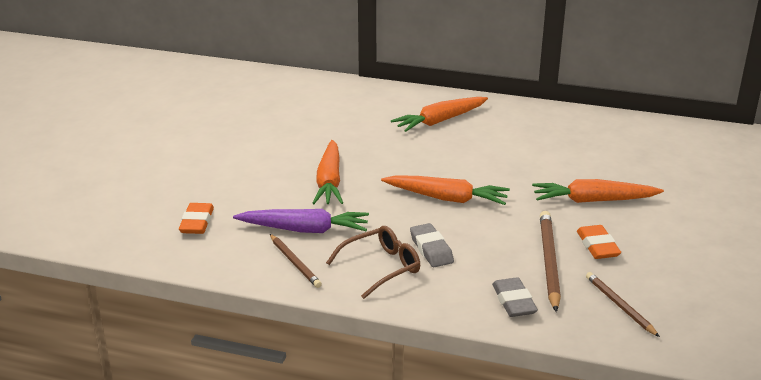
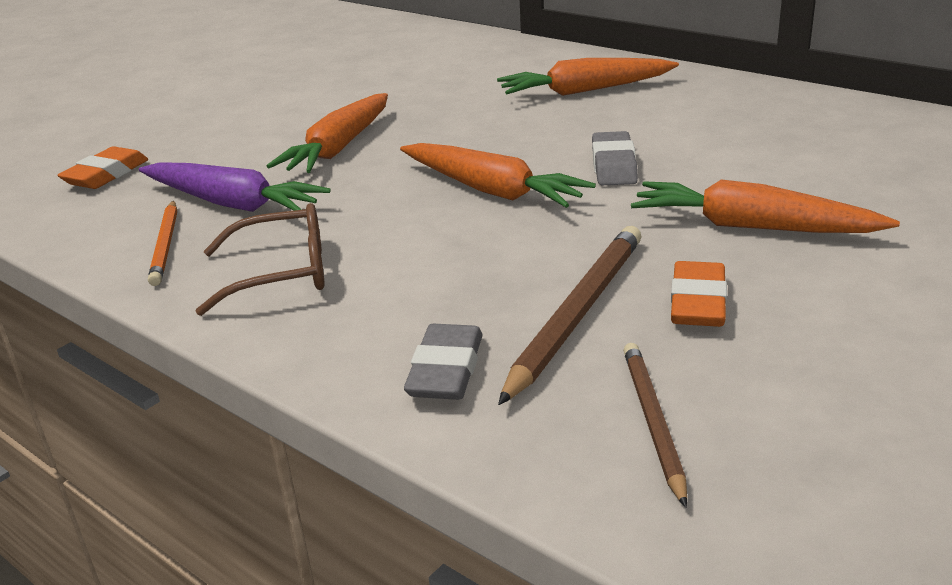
camera: 25 degrees right, 0 degrees up
(295, 262) = (166, 245): brown pencil -> orange pencil
(431, 249) = (389, 259): grey eraser -> grey eraser (613, 165)

